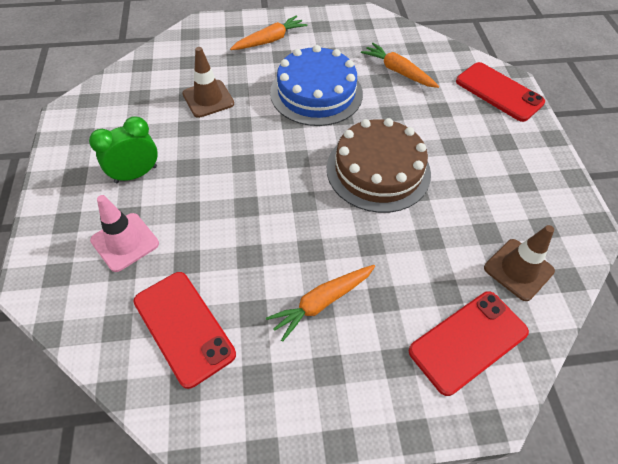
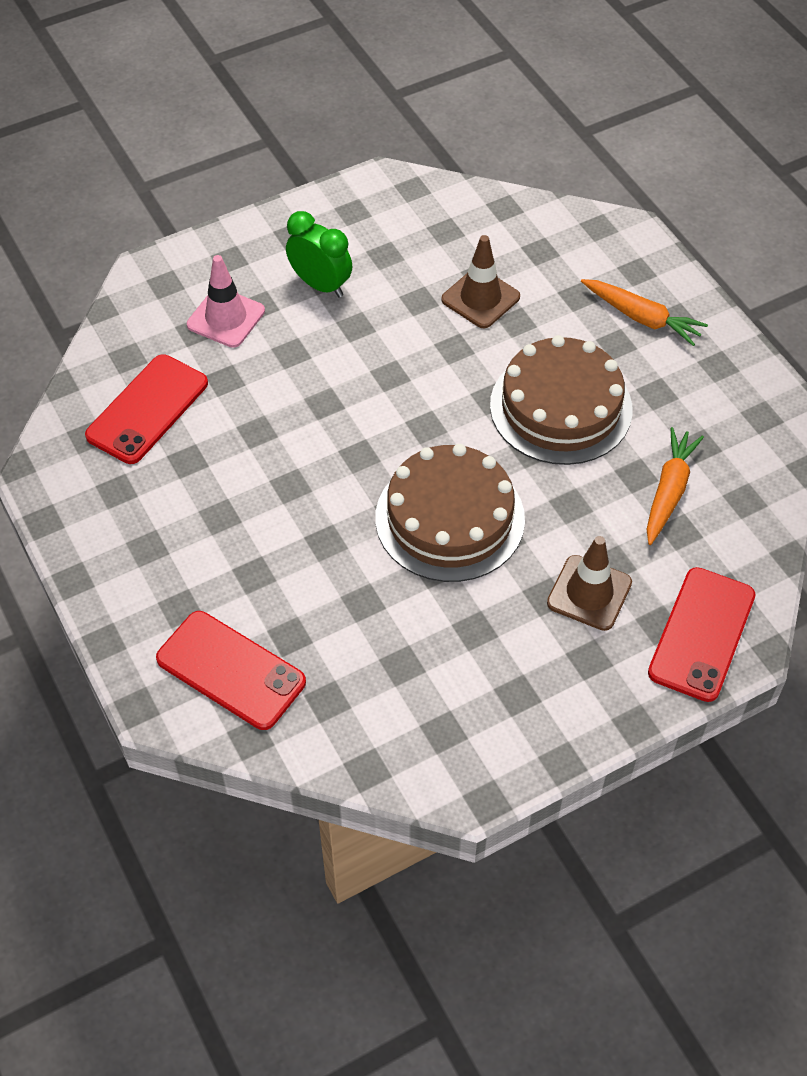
camera: 70 degrees right, 0 degrees up
(316, 93) = (561, 407): blue cake -> brown cake
(322, 302) = (224, 517): orange carrot -> none
(518, 269) = (357, 709): brown traffic cone -> brown traffic cone (589, 593)

